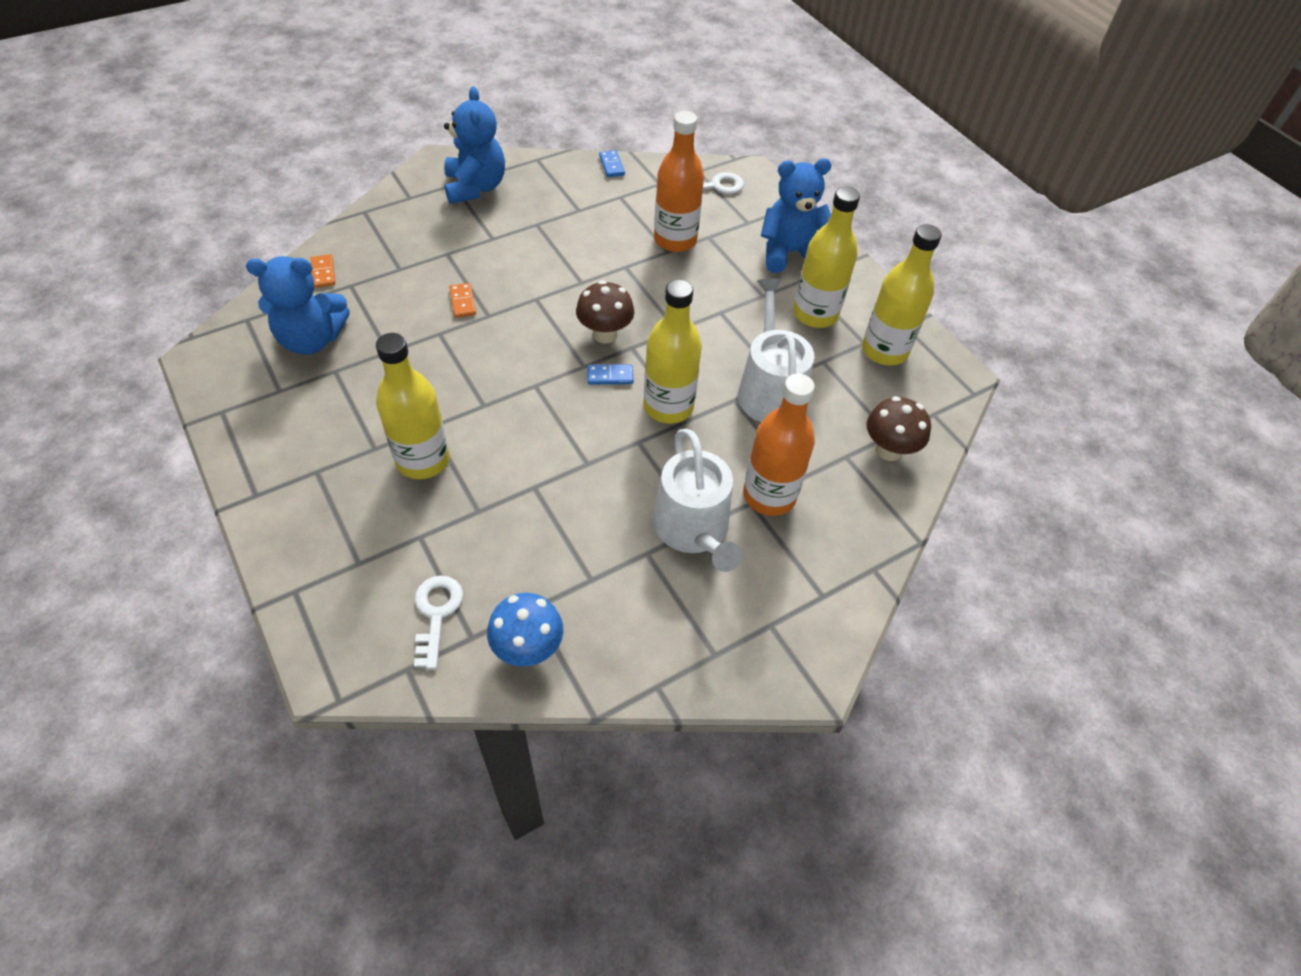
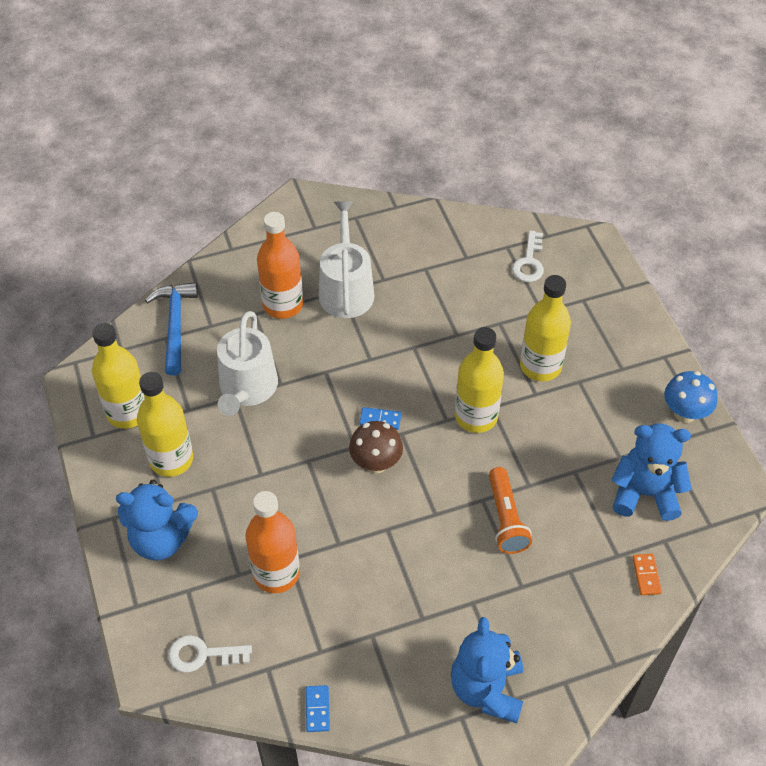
camera: 165 degrees left, 0 degrees up
(463, 302) = (506, 519): orange domino -> orange flashlight
(528, 649) = (471, 236): blue mushroom -> blue mushroom (684, 413)
(668, 407) = (338, 385): yellow bottle -> yellow bottle (476, 416)
(888, 450) = (175, 325): brown mushroom -> blue hammer

